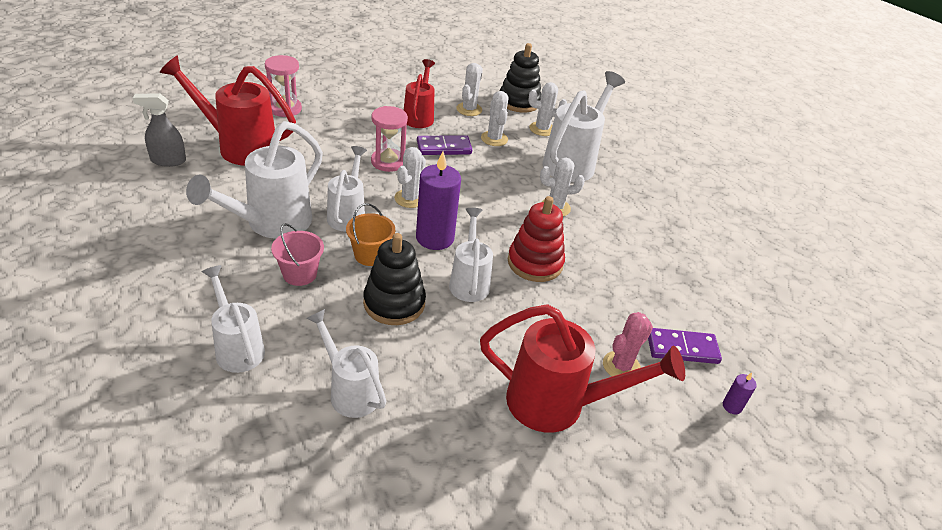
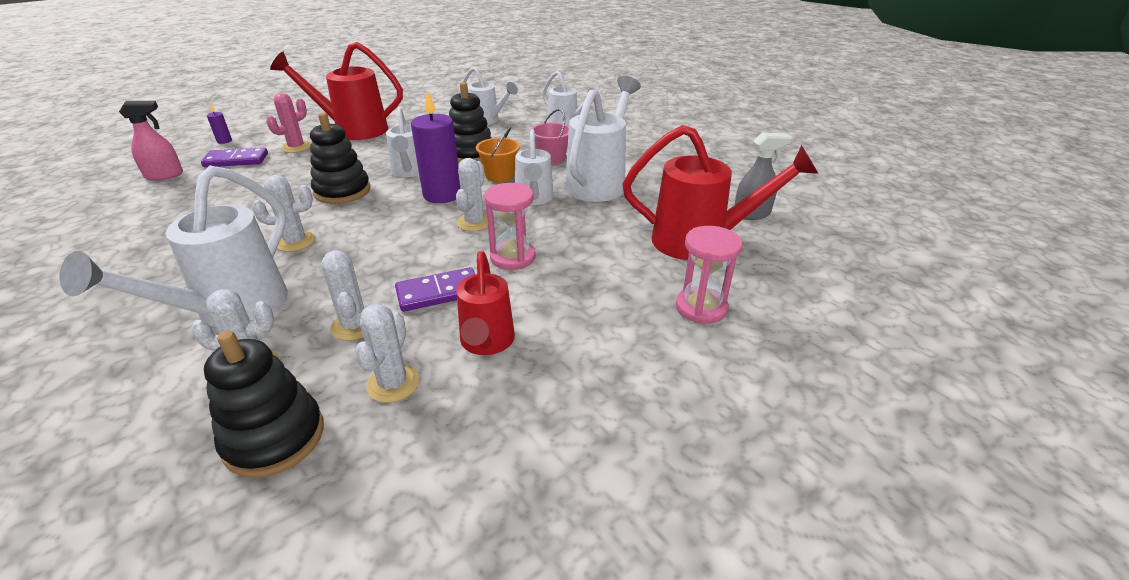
camera: 175 degrees right, 5 degrees down
(535, 263) = (342, 191): red stacking toy -> black stacking toy
(743, 331) = (164, 175): none -> pink spray bottle

